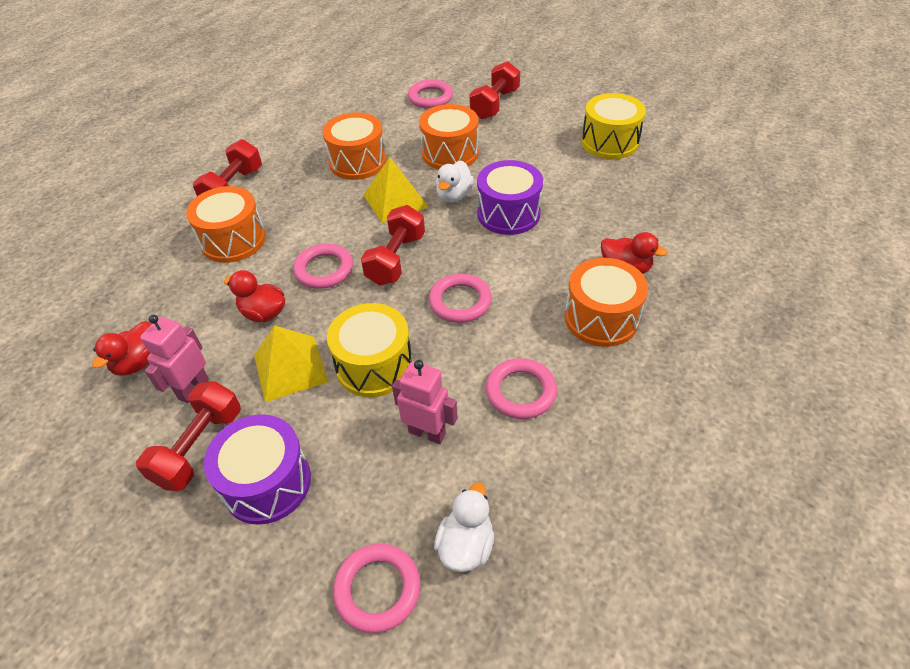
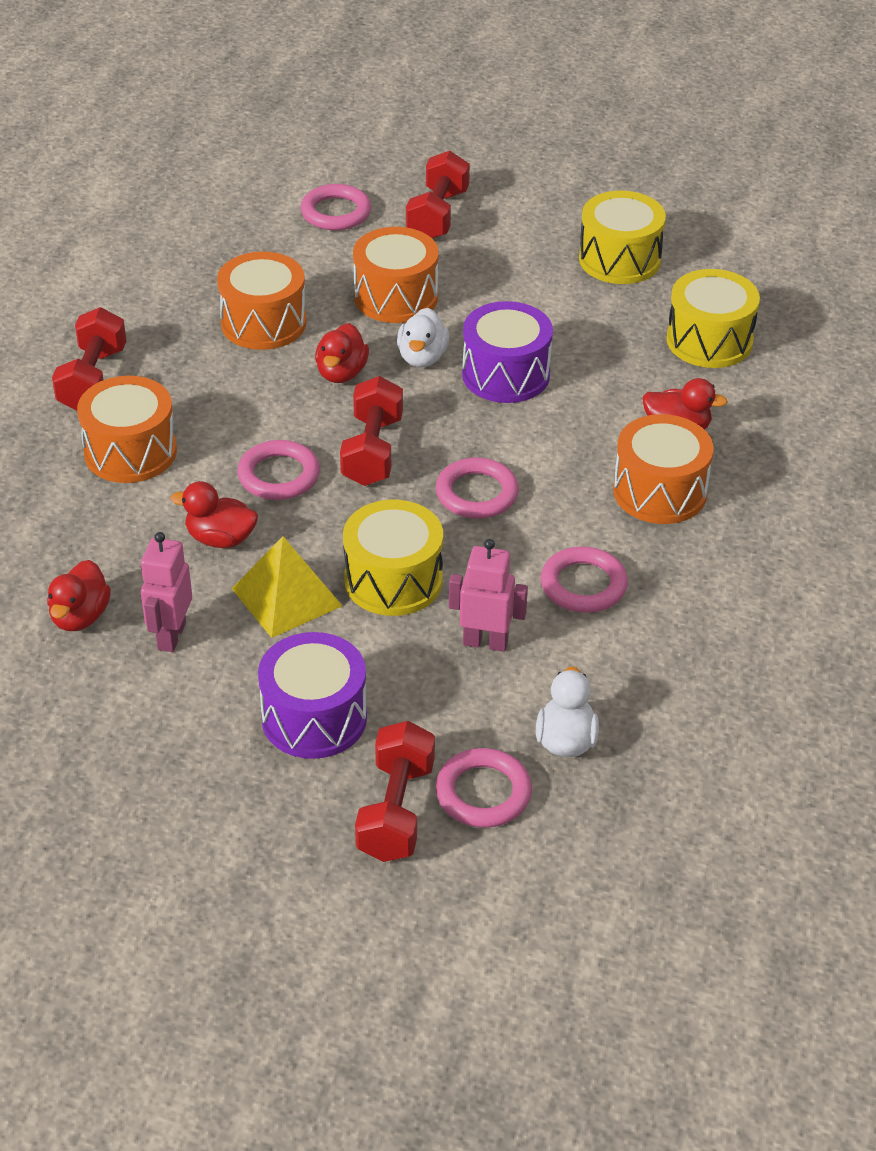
camera: 15 degrees left, 5 degrees down
(199, 447) = (213, 695): red dumbbell -> red dumbbell (396, 811)
(395, 201) = (341, 373): yellow pyramid -> red duck
(663, 204) = (709, 341): none -> yellow drum

